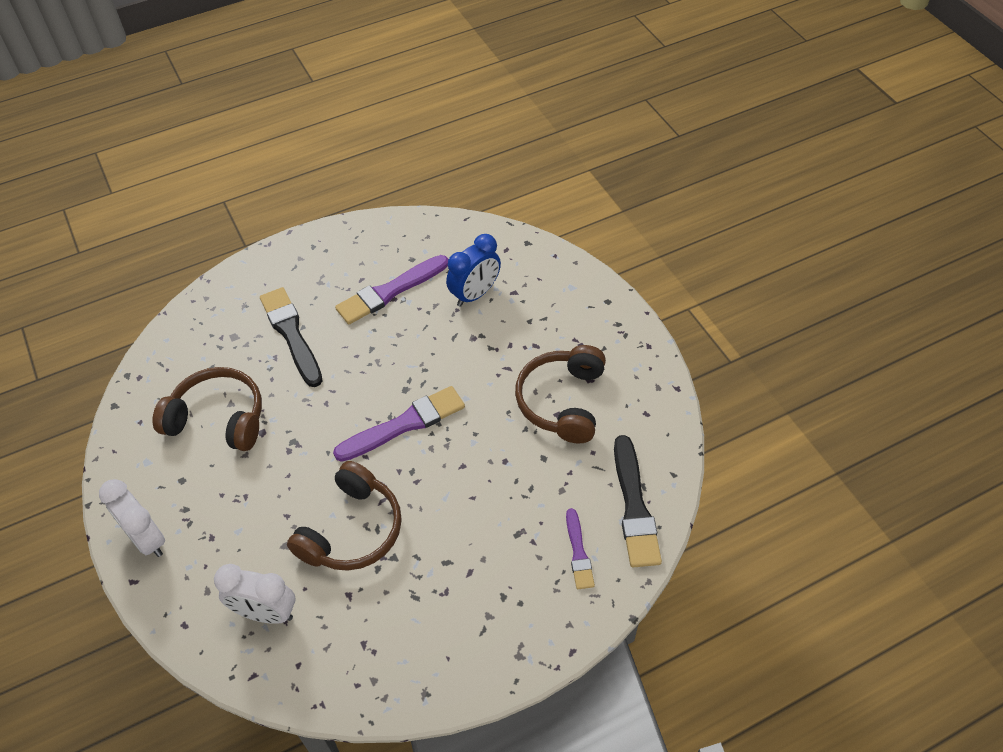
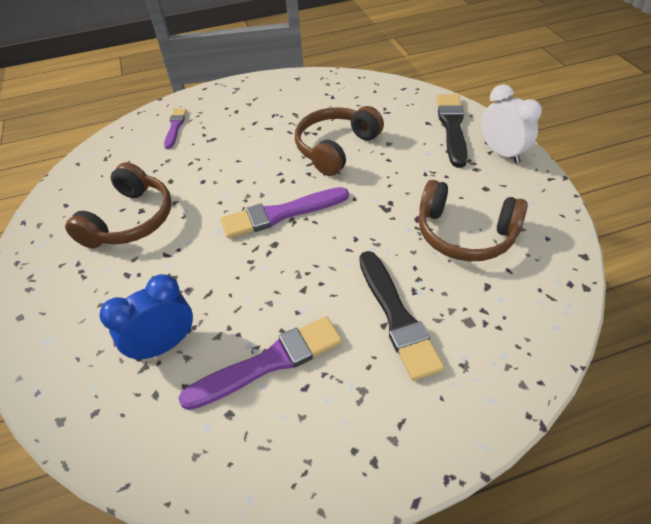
camera: 170 degrees left, 5 degrees down
(266, 612) = (398, 112): white clock -> none
(634, 506) = (120, 147): black brush -> black brush (452, 127)

